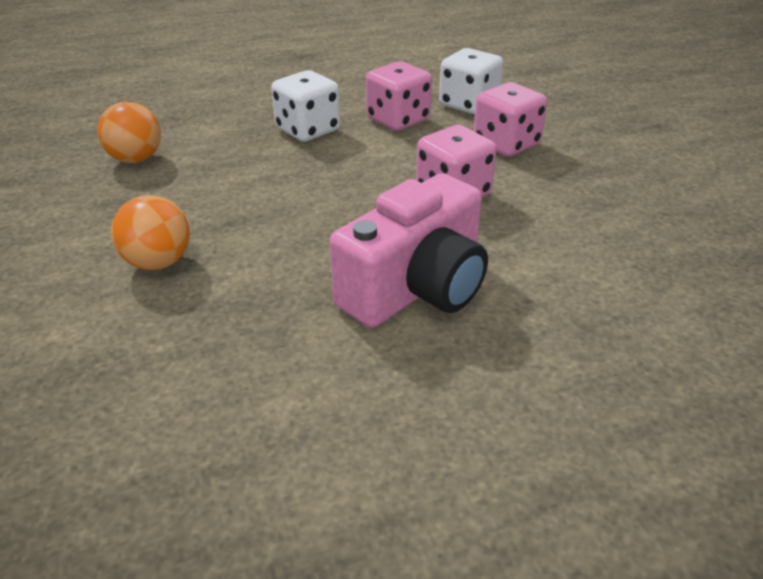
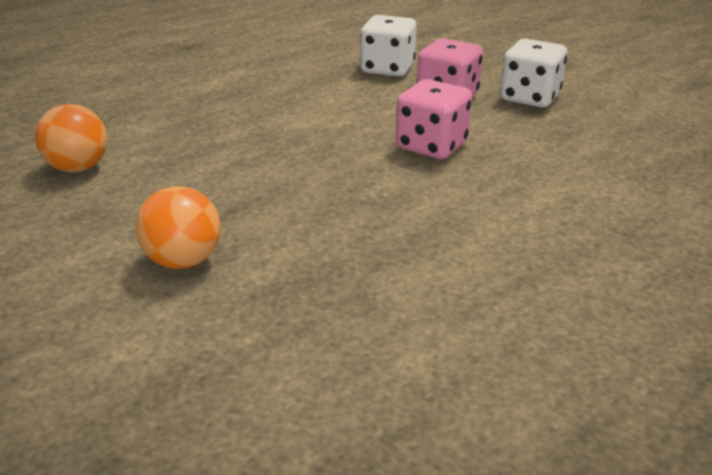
camera: 20 degrees left, 5 degrees down
(308, 130) = (247, 113): white dice -> white dice (529, 97)
(398, 120) = (331, 91): pink dice -> none
(416, 288) = (461, 232): pink camera -> none

